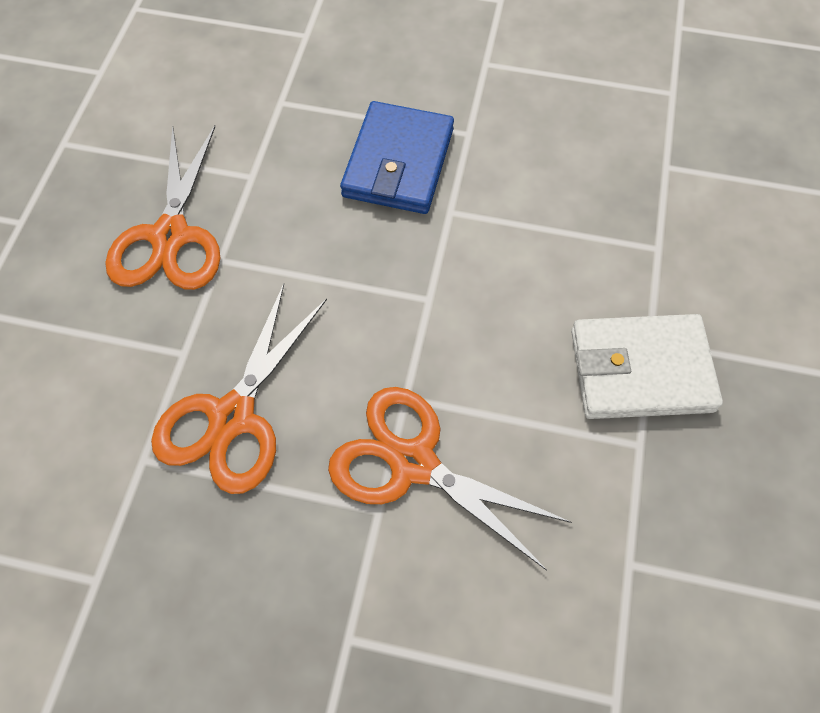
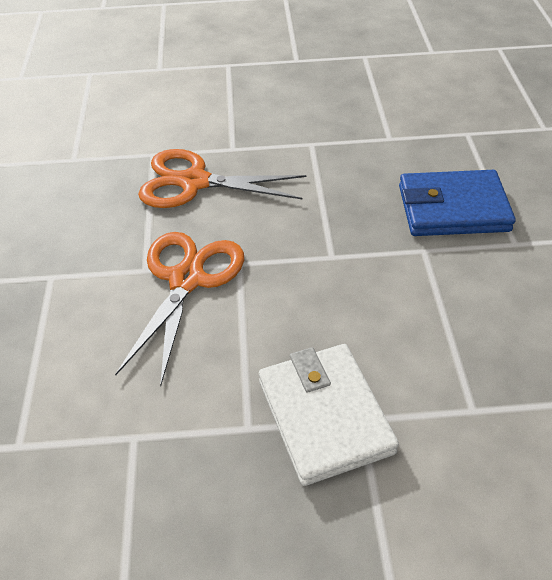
camera: 75 degrees right, 15 degrees down
(170, 236) = (318, 118): orange scissors -> none

